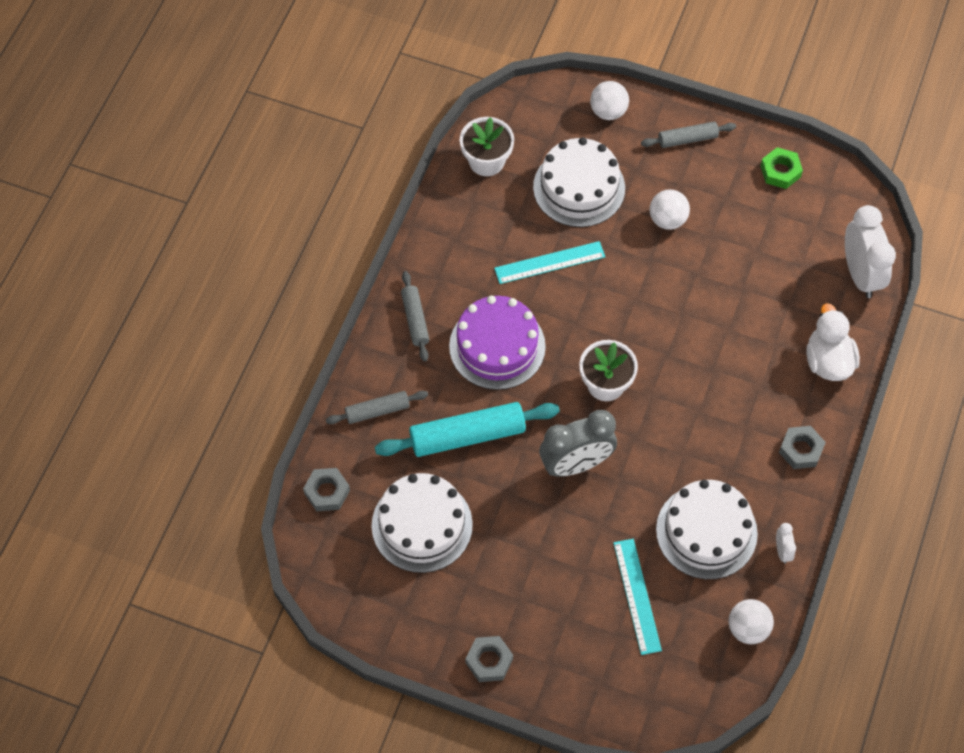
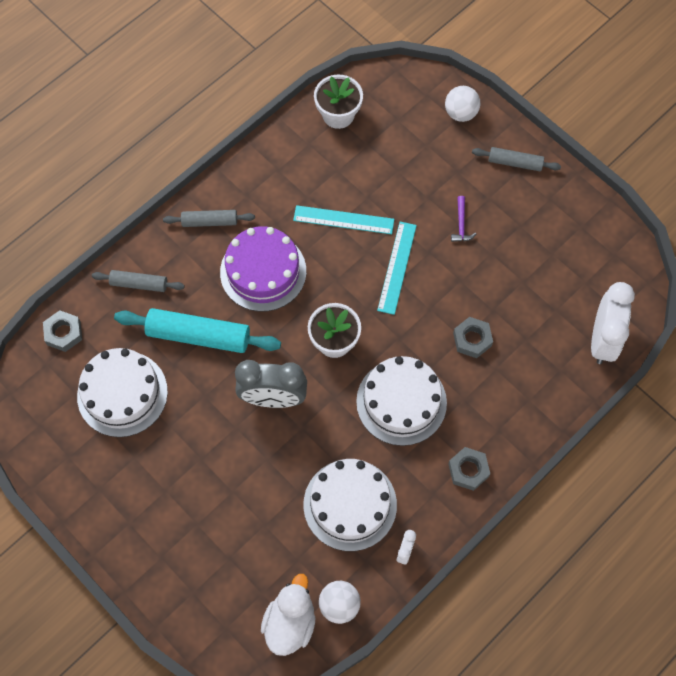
camera: 25 degrees right, 5 degrees up
(415, 319) = (210, 221): grey rolling pin -> grey rolling pin turned 75 degrees clockwise
(489, 661) = (113, 532): grey nut -> grey nut (472, 339)
(579, 187) = (402, 167): white cake -> white cake (401, 402)
(636, 596) = (262, 533): turquoise ruler -> turquoise ruler (396, 267)
(667, 220) = (461, 224): white ball -> purple hammer
(780, 171) = (580, 222): green nut -> none
(828, 361) = (533, 403): white duck -> white duck (290, 622)

